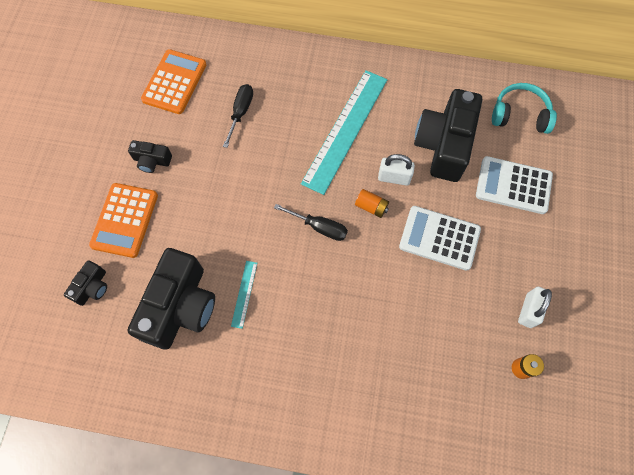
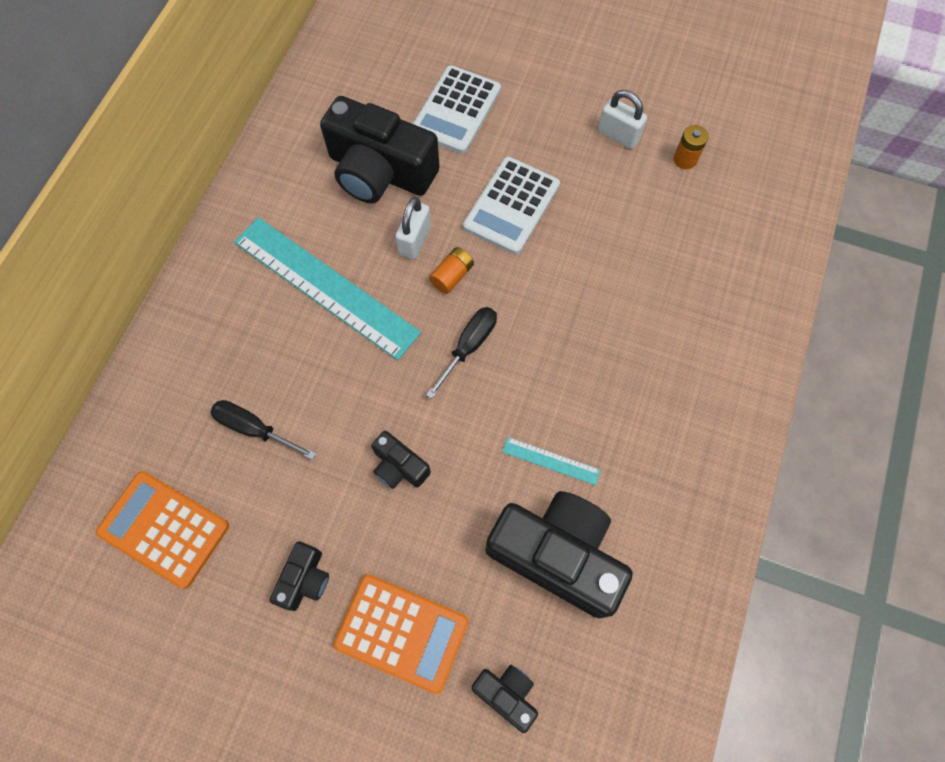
camera: 80 degrees left, 0 degrees up
(227, 199) = (399, 466): none -> black camera
(520, 115) = (359, 79): turquoise headphones -> none

